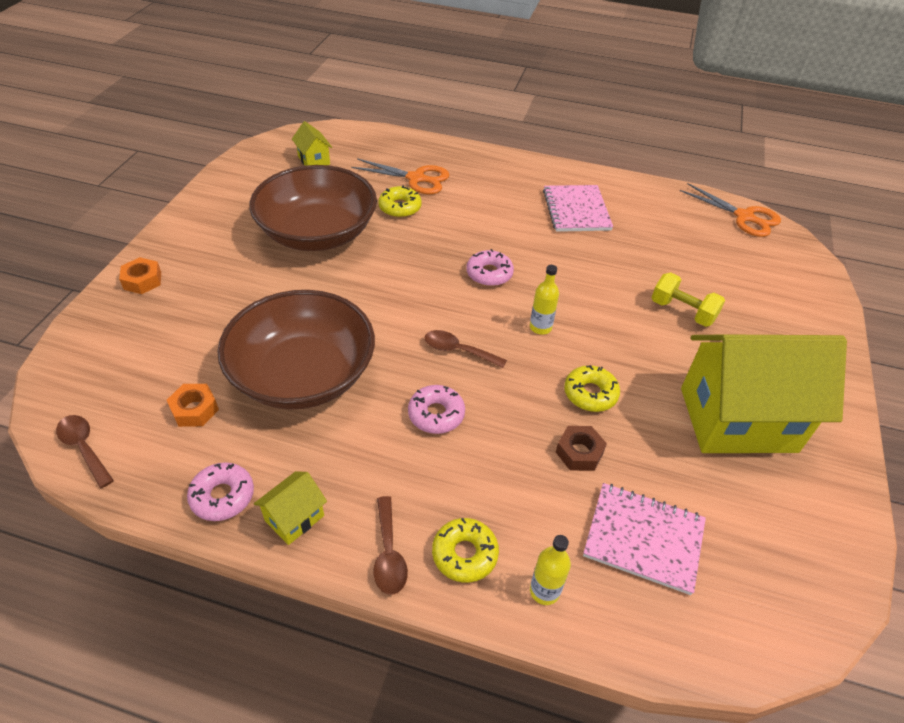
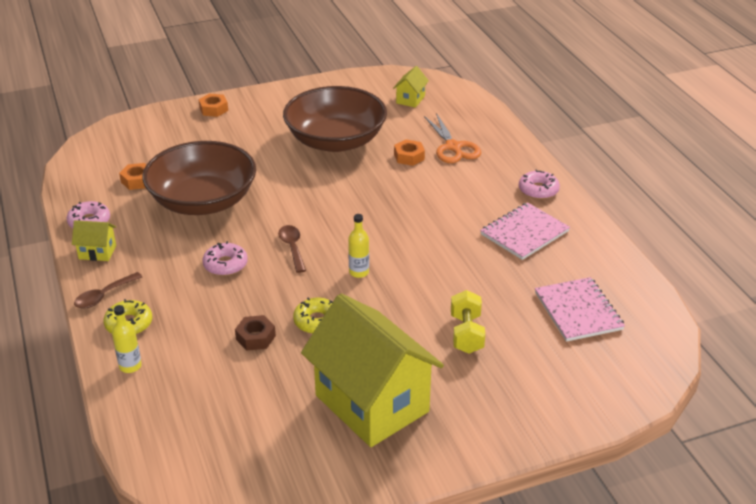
camera: 55 degrees right, 10 degrees down
(84, 448) = (78, 164): brown spoon -> none
(400, 207) = (409, 157): yellow donut -> orange nut
(489, 274) = (388, 226): pink donut -> pink donut (538, 190)
(643, 538) = (209, 394): pink notebook -> pink notebook (578, 311)
(744, 217) = (656, 326): orange scissors -> none

